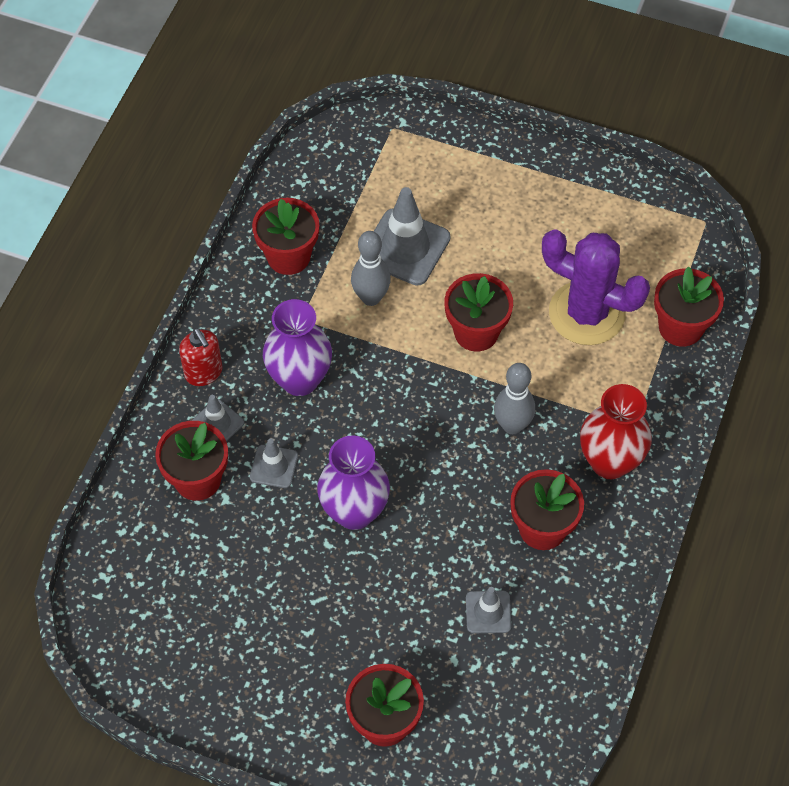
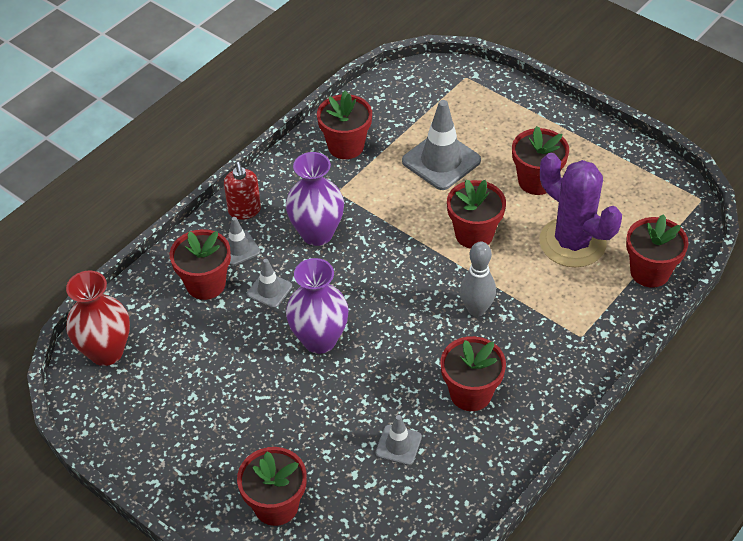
camera: 20 degrees right, 10 degrees down
(371, 297) = (398, 189): grey bowling pin -> none
(521, 246) = (536, 181): none -> red flower pot
(609, 462) = (548, 358): red vase -> red vase (106, 352)

